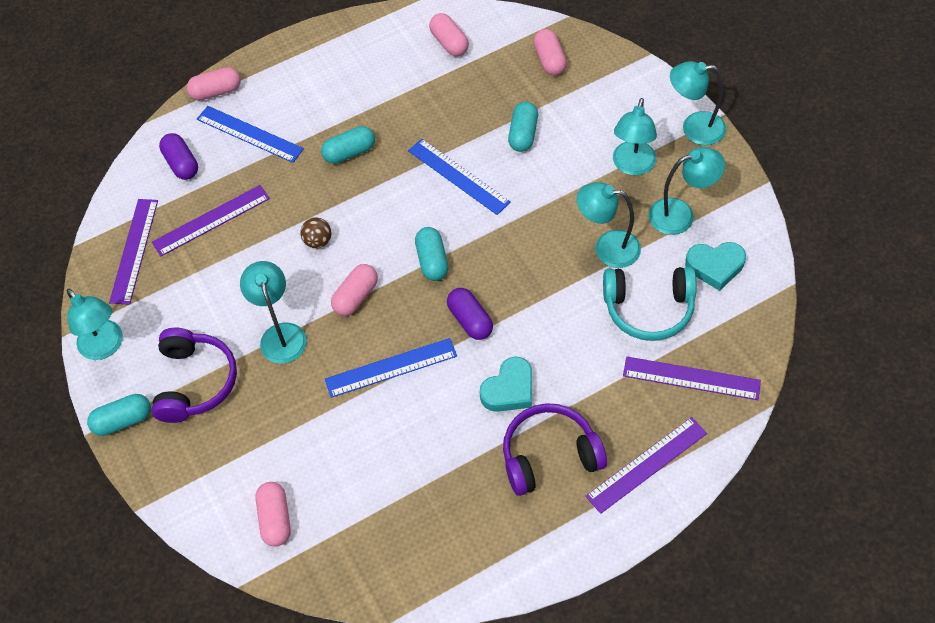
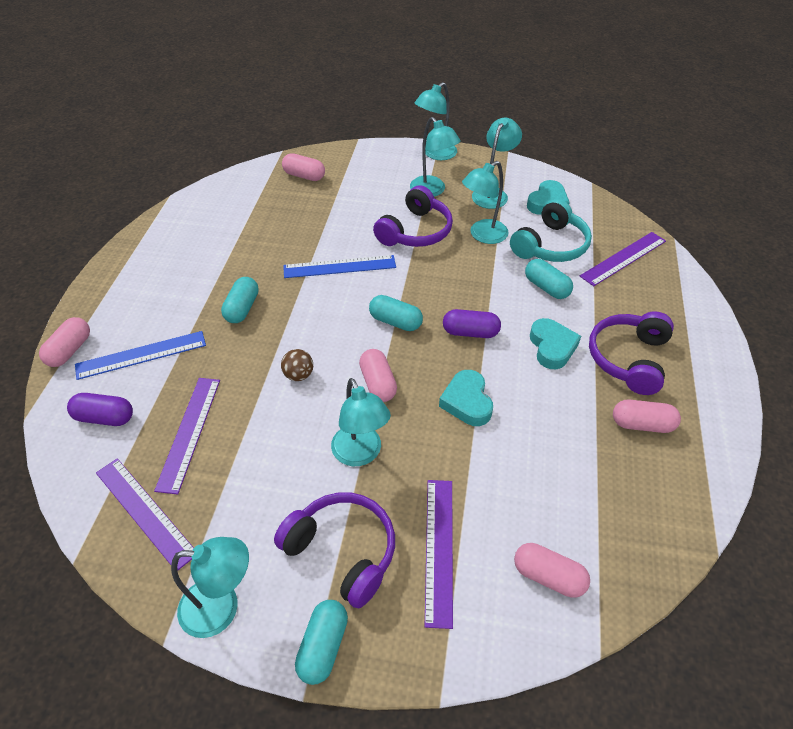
camera: 55 degrees left, 10 degrees down
(281, 334) = (360, 454): turquoise lamp -> turquoise lamp turned 135 degrees counterclockwise
(391, 367) = (467, 402): blue ruler -> turquoise heart
(449, 43) = (224, 207): pink capsule -> pink capsule (642, 424)
(523, 134) = (346, 219): turquoise capsule -> turquoise capsule (546, 287)
(559, 195) = (415, 231): none -> purple headphones
(646, 464) = (676, 316): purple ruler -> purple ruler (439, 549)

